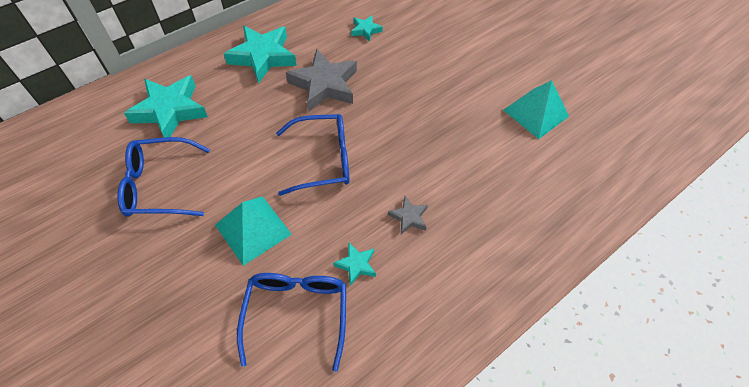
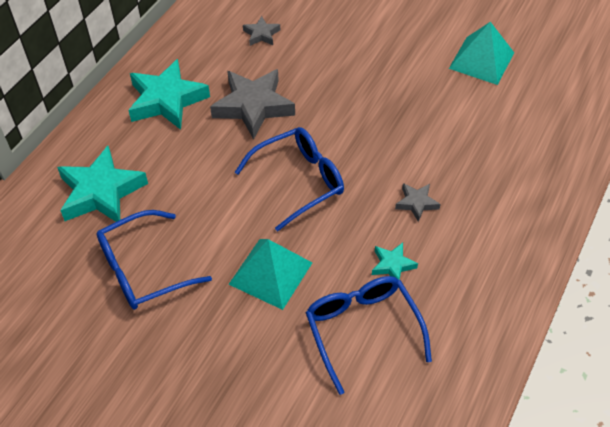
camera: 20 degrees left, 5 degrees down
(365, 30) = (261, 34): turquoise star -> grey star

